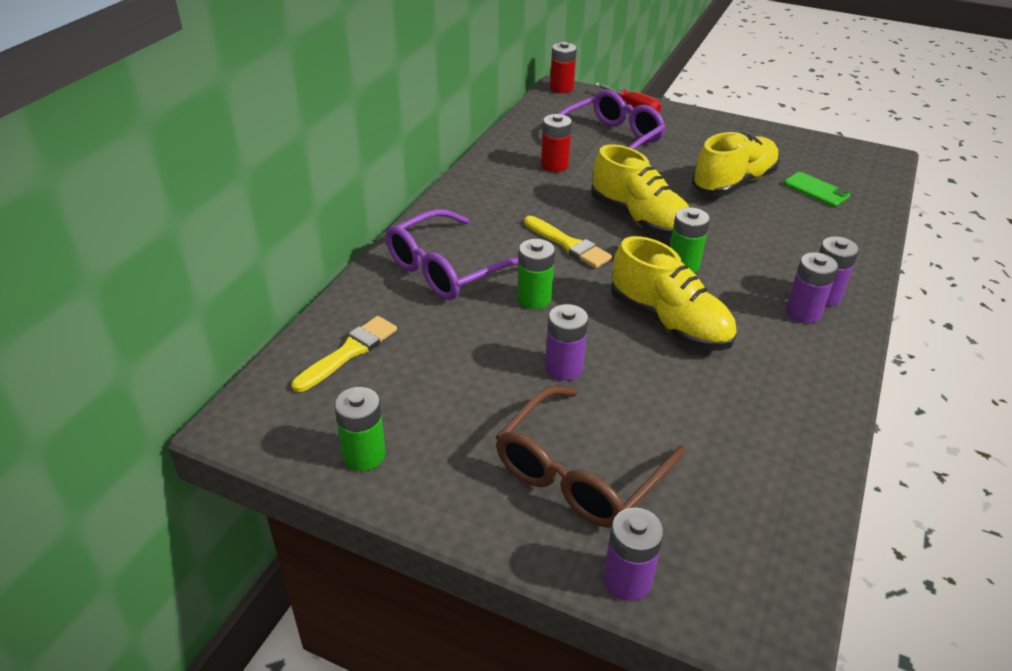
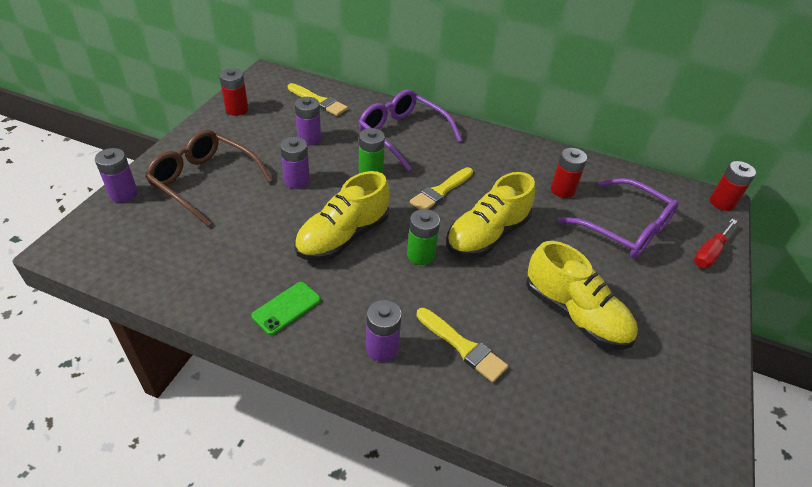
camera: 85 degrees right, 5 degrees up
(364, 455) = (237, 109): green battery -> red battery
(798, 247) = (462, 346): none -> yellow brush
(803, 312) = (356, 326): purple battery -> purple battery (309, 138)
(816, 190) = (585, 390): green phone -> green phone (286, 308)

